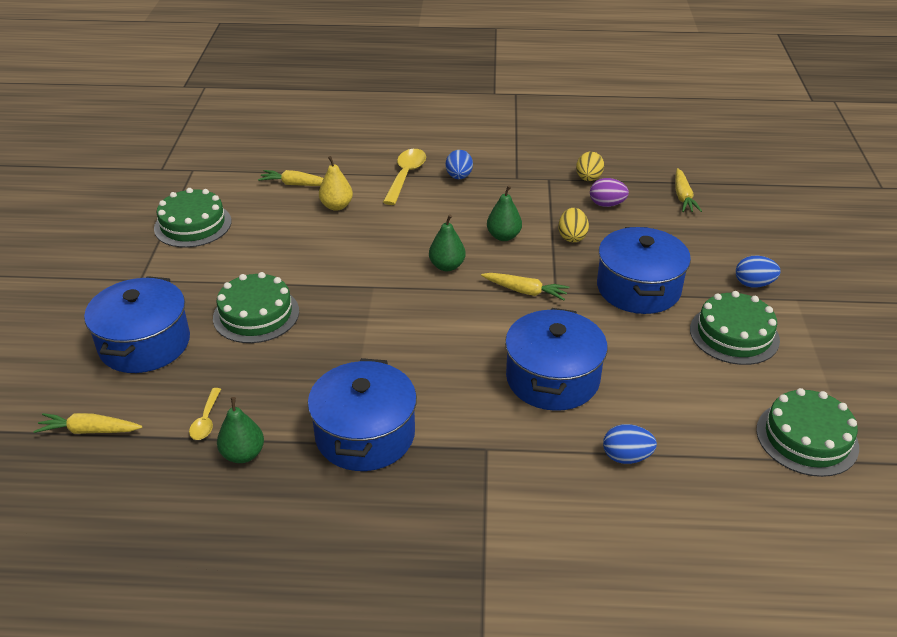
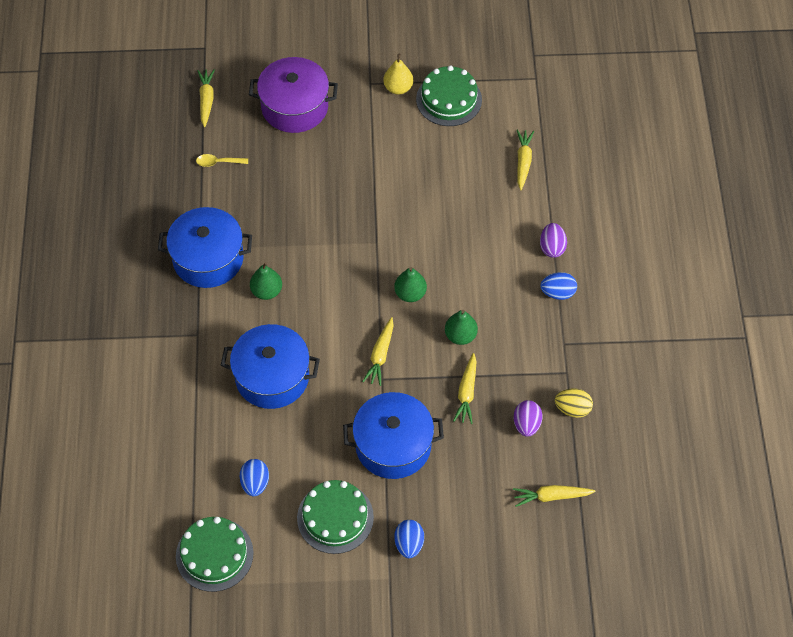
camera: 85 degrees right, 20 degrees up
(144, 343) = (294, 107): blue pot -> purple pot
(243, 454) = (188, 190): green pear -> green pear (266, 291)
(256, 314) = (333, 168): green cake -> none
(336, 206) = (492, 199): yellow pear -> yellow pear (398, 88)
(405, 176) = (552, 247): yellow spoon -> purple egg
(572, 237) = (466, 392): yellow egg -> yellow carrot
(626, 457) = (191, 425): blue egg -> blue egg (255, 483)

